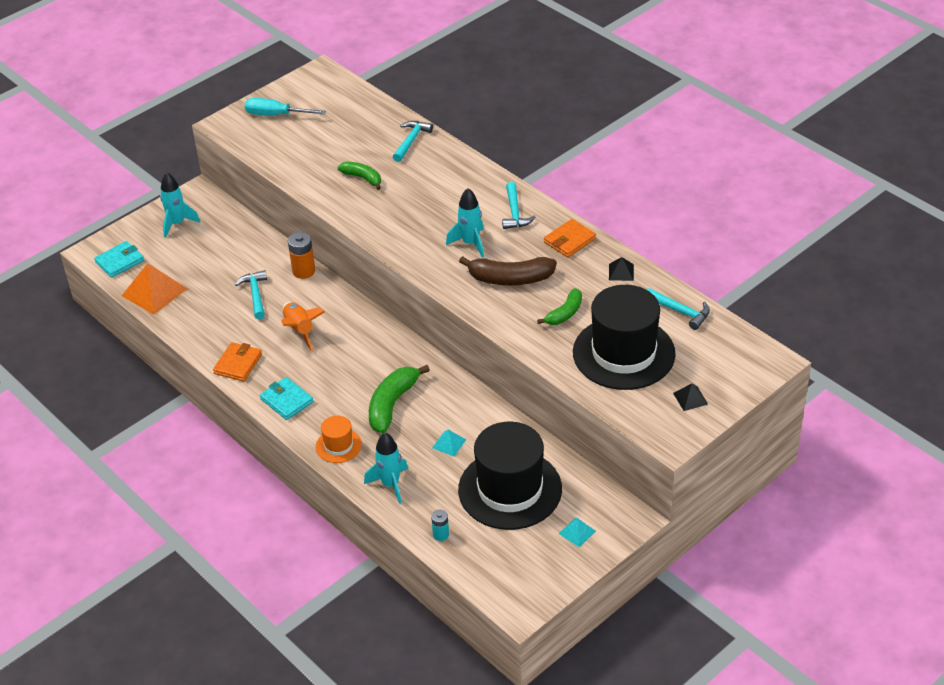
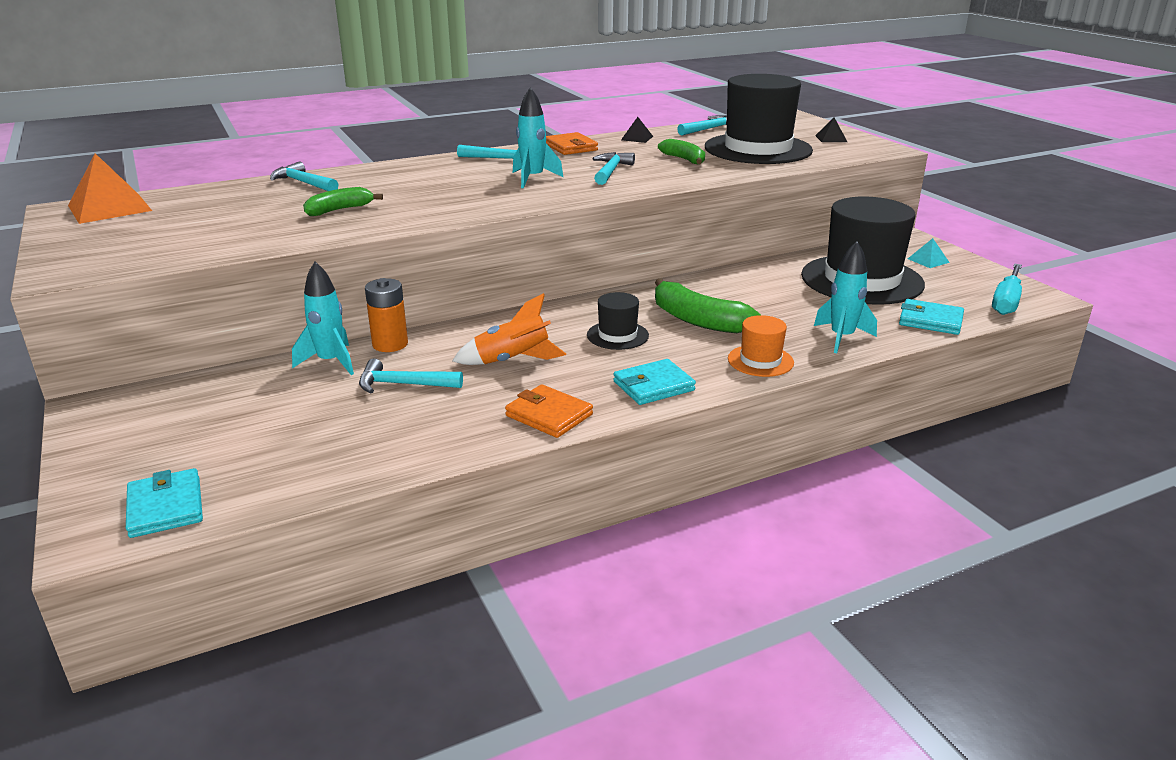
camera: 75 degrees left, 15 degrees down
(154, 292) = (297, 476): orange pyramid -> orange pyramid (109, 208)
(177, 223) = (143, 434): turquoise rocket -> turquoise rocket (330, 362)
(276, 115) = (108, 241): turquoise screwdriver -> turquoise screwdriver (1006, 302)
(353, 369) = (617, 335): none -> black hat
(441, 534) = (930, 321): turquoise battery -> turquoise wallet
(449, 443) = (779, 299): turquoise pyramid -> none
(510, 279) = (610, 171): brown banana -> turquoise hammer

